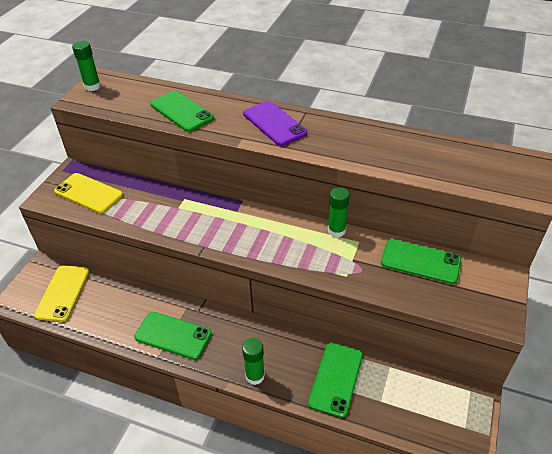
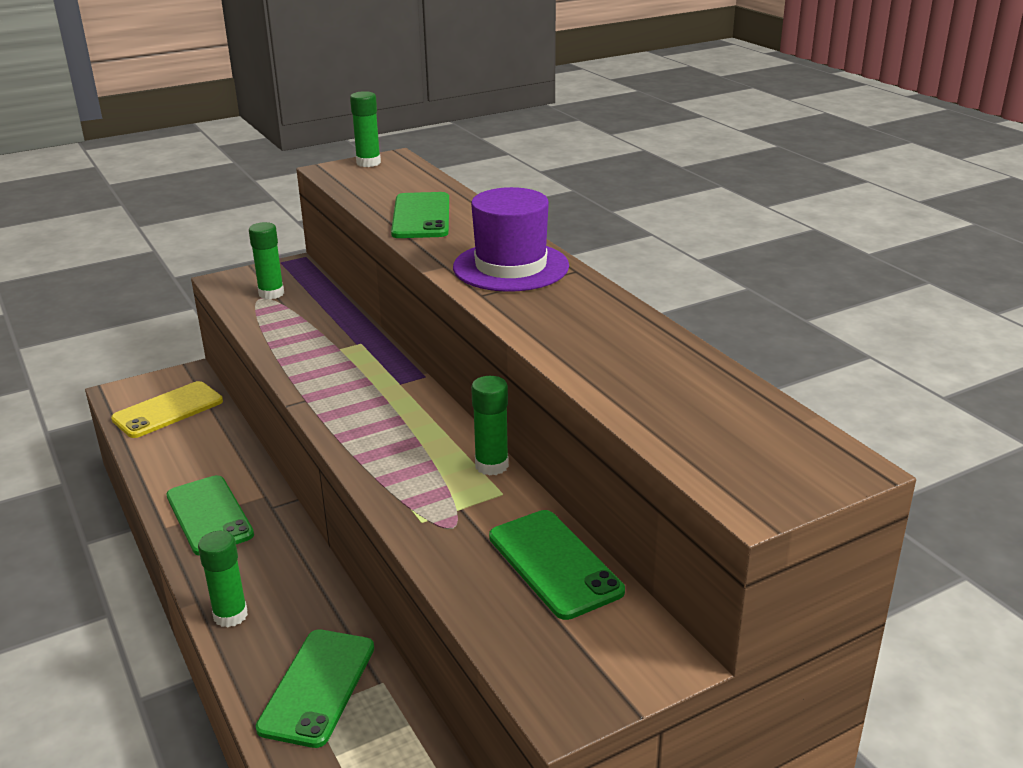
camera: 40 degrees right, 15 degrees down
(88, 193) = (271, 293): yellow phone -> green glue stick
(274, 123) = (511, 267): purple phone -> purple hat
(336, 379) = (318, 687): green phone -> green phone turned 45 degrees counterclockwise

